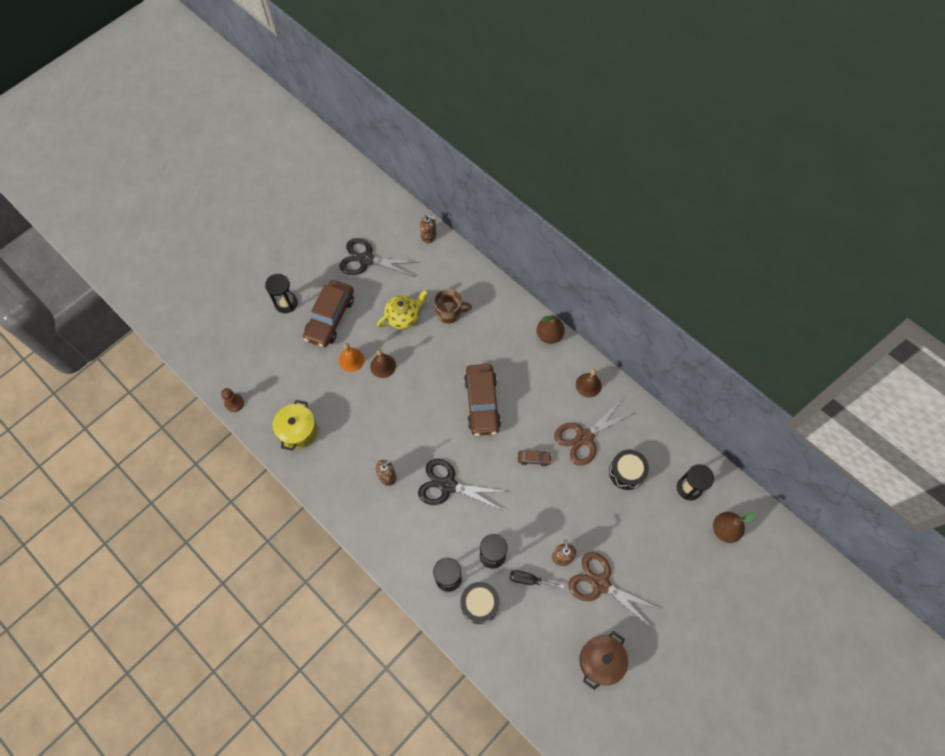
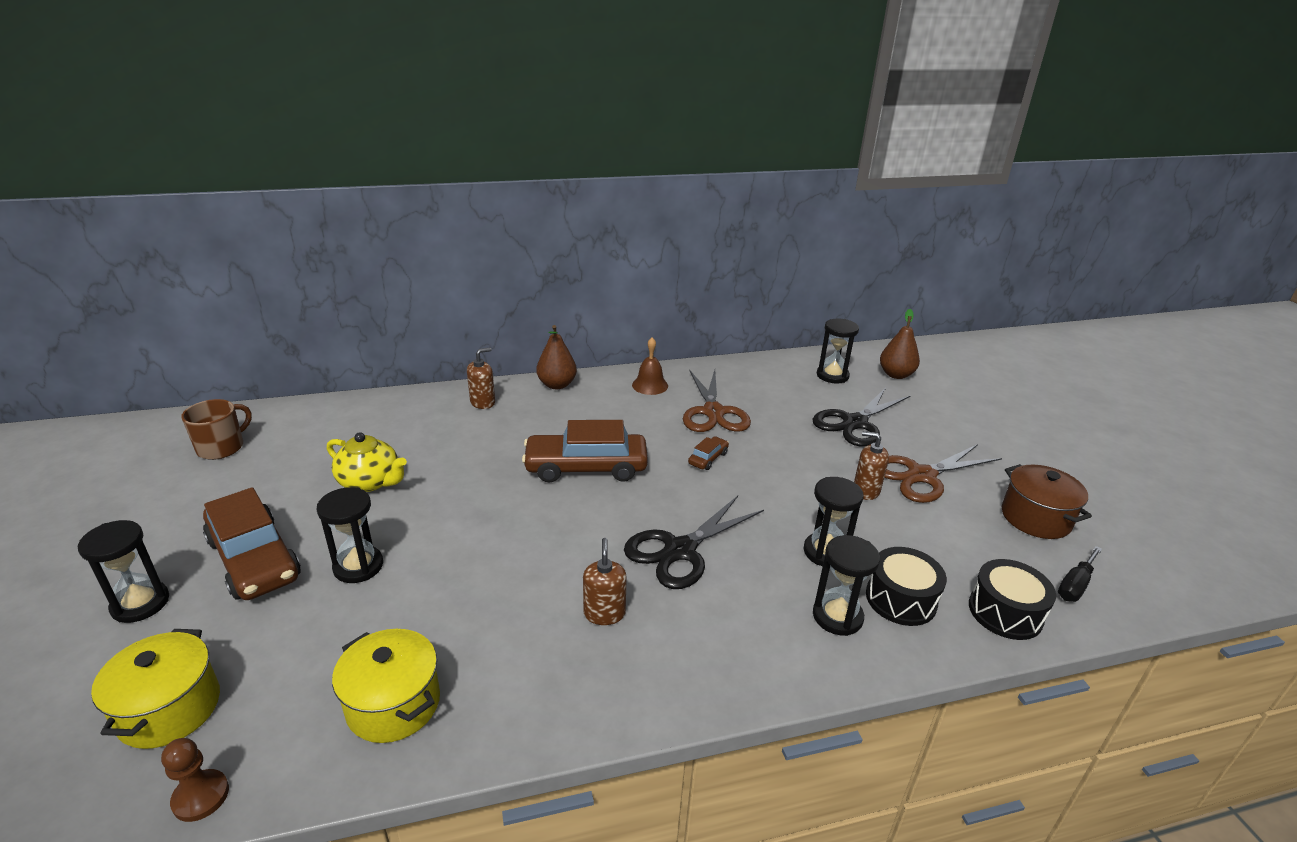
camera: 60 degrees left, 35 degrees down
(254, 361) = (169, 709): none -> yellow pot
(351, 360) = (358, 566): orange bell -> black hourglass
(366, 259) = (231, 479): black scissors -> black scissors (855, 423)
(383, 366) = (415, 535): brown bell -> none
(403, 316) = (370, 482): yellow teapot -> yellow teapot turned 120 degrees clockwise
(428, 236) = (295, 413): brown soap dispenser -> brown soap dispenser (483, 402)
(449, 312) = (424, 441): brown mug -> brown mug (222, 447)
(482, 403) = (586, 467): brown car -> brown car turned 150 degrees clockwise
(529, 580) = (885, 533): black screwdriver -> black screwdriver (1075, 585)
(626, 472) = (783, 403): black drum -> black drum (1005, 612)

